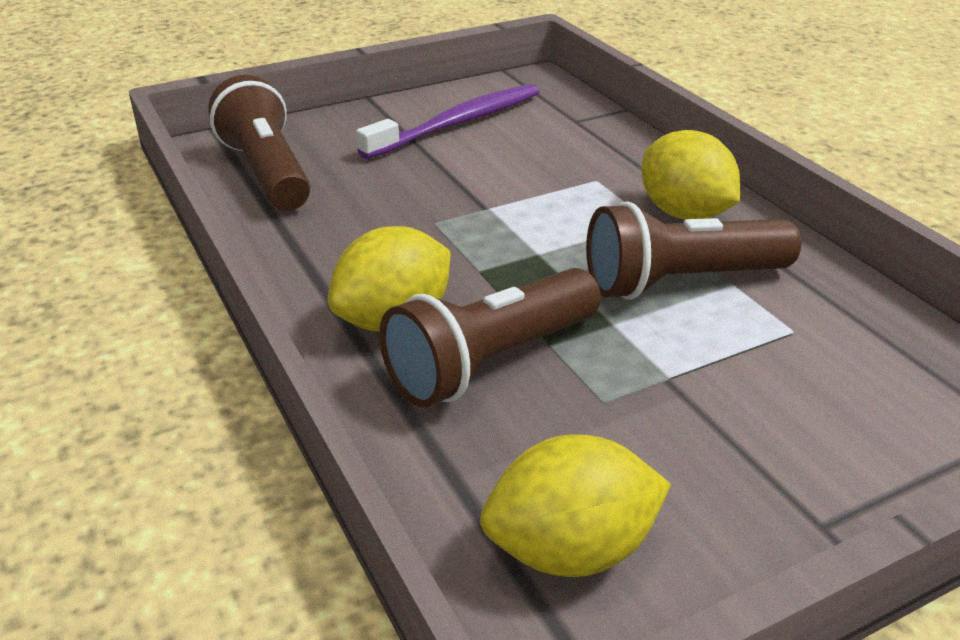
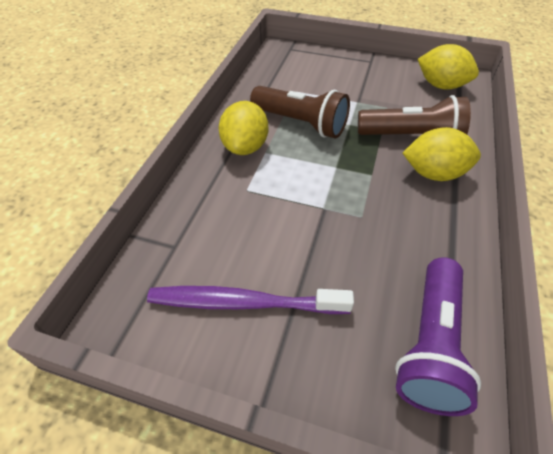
camera: 135 degrees left, 15 degrees up
(267, 172) = (430, 344): brown flashlight -> purple flashlight

